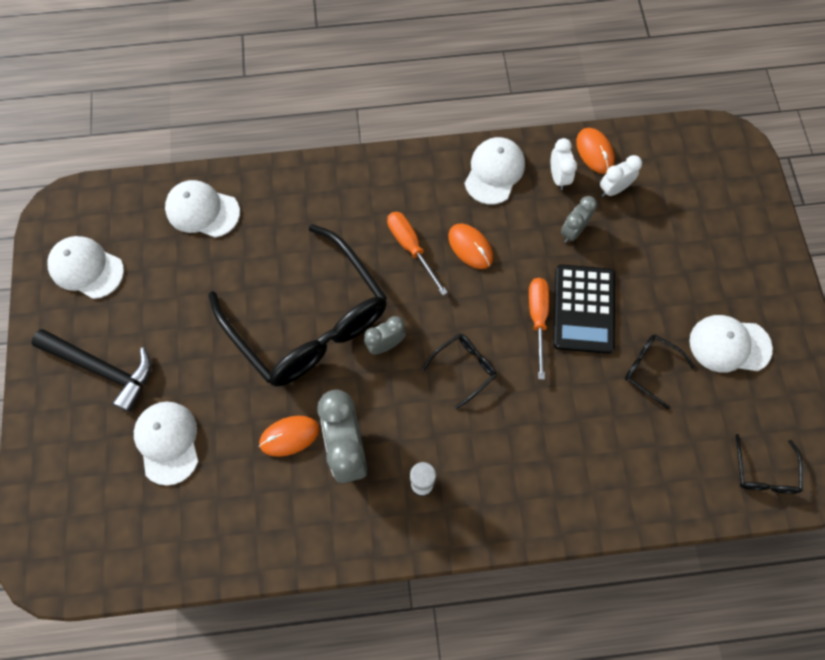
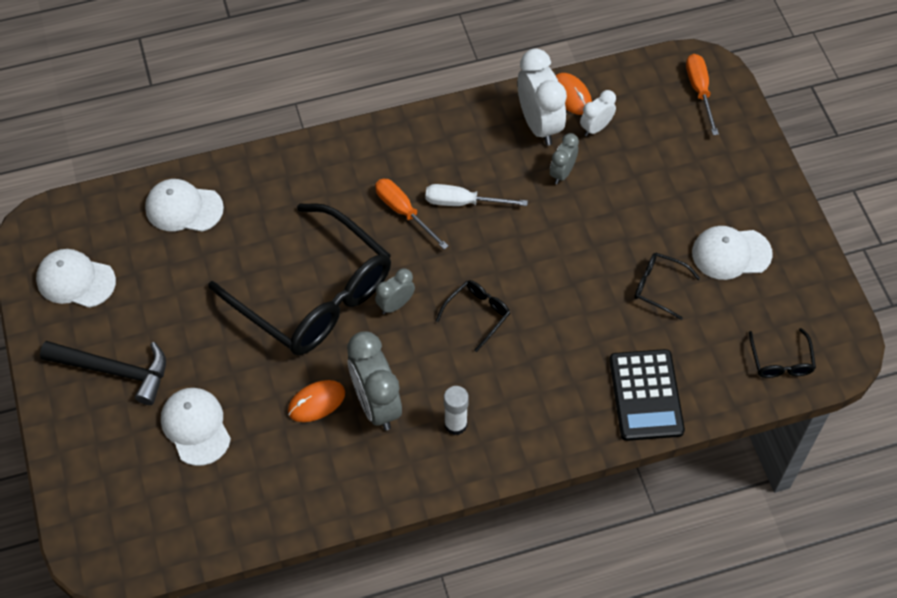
camera: 10 degrees left, 10 degrees down
(470, 247) = (463, 202): orange mouse -> white screwdriver
(494, 172) = (474, 128): white cap -> none
(537, 319) = (541, 258): orange screwdriver -> orange screwdriver (699, 91)
(558, 177) = (539, 124): white clock -> white clock, size x1.84
(583, 309) = (585, 242): black calculator -> black calculator (646, 395)

